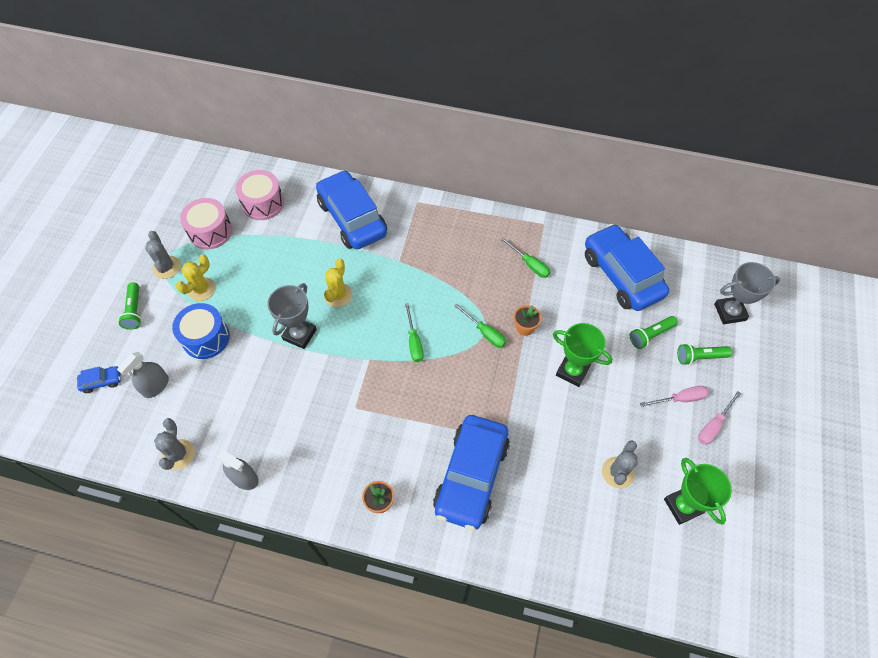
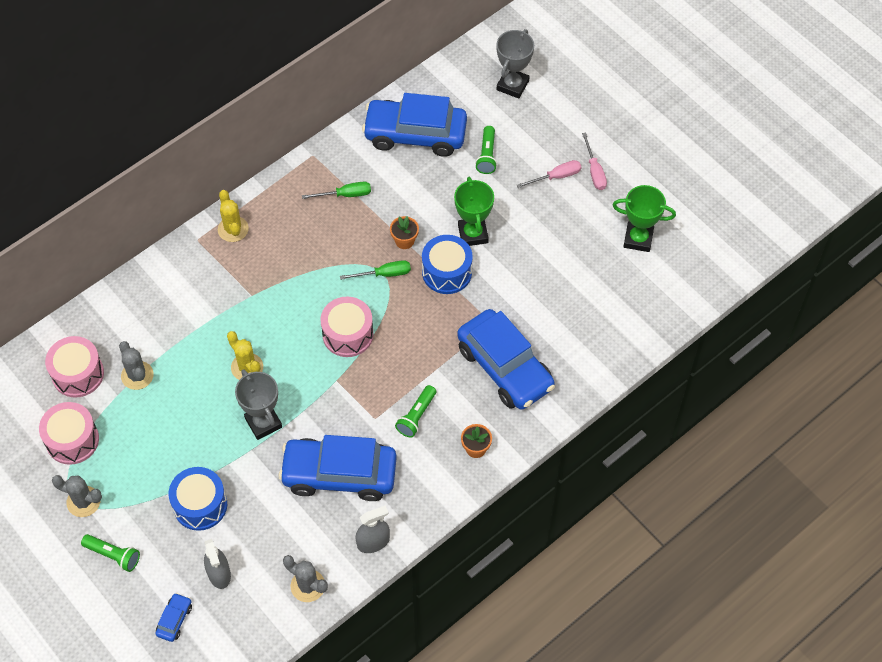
camera: 55 degrees left, 0 degrees up
(201, 289) = (139, 482): yellow cactus -> yellow cactus (233, 229)
(352, 218) = (168, 306): blue car -> blue car (339, 474)
(414, 342) = (348, 334): green screwdriver -> pink drum
(522, 375) = (447, 272): none -> blue drum
(572, 371) = (473, 234): green trophy -> green trophy turned 75 degrees counterclockwise
(617, 472) = (580, 263): grey cactus -> grey cactus (137, 375)
(680, 399) = (556, 177): pink screwdriver -> pink screwdriver turned 45 degrees clockwise
(699, 357) = (533, 136): green flashlight -> green flashlight (416, 416)

